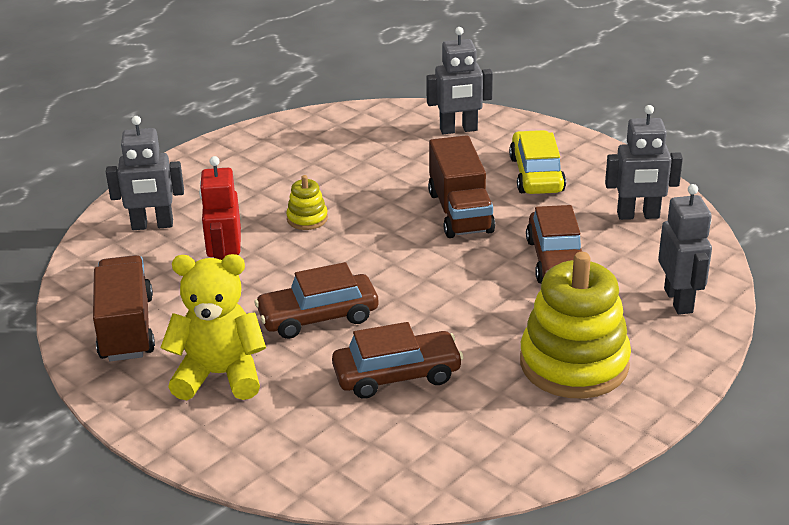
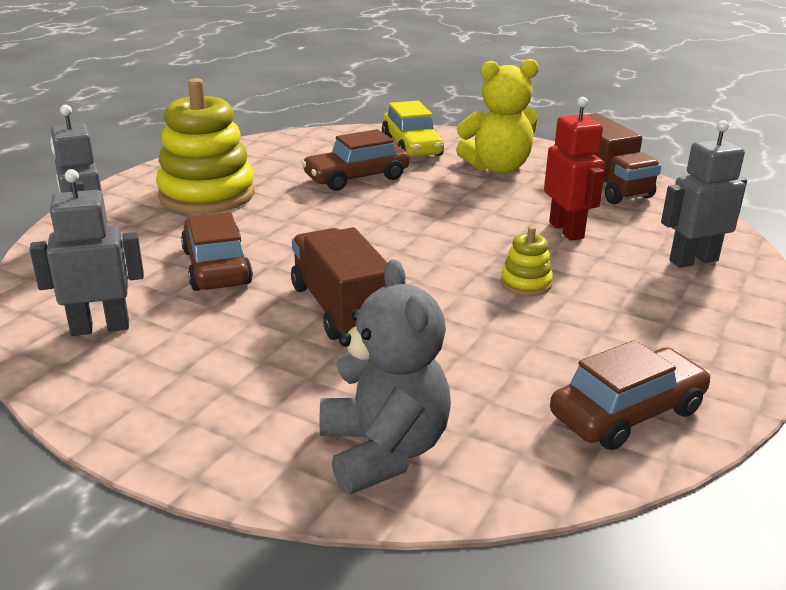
camera: 165 degrees right, 5 degrees down
(318, 317) = (446, 204): brown car -> brown car (627, 413)
(458, 130) = (384, 451): grey robot -> grey teddy bear
(536, 174) = (239, 374): yellow car -> yellow car (411, 146)

